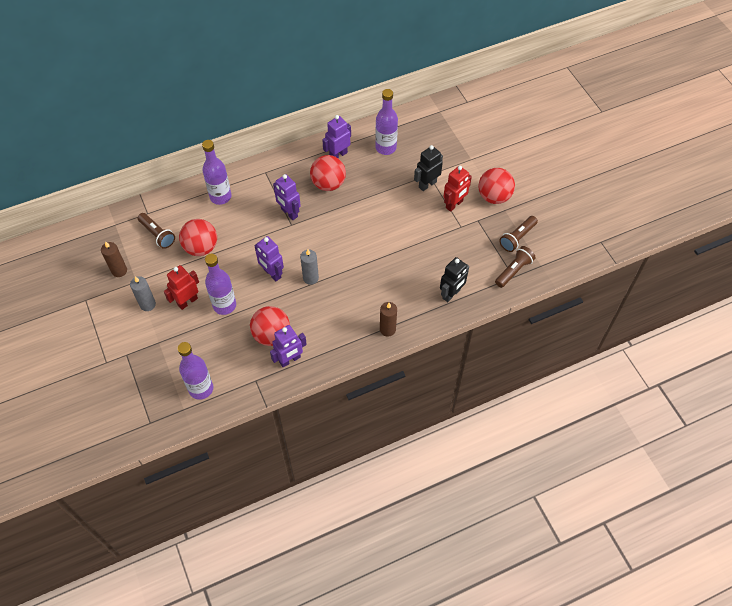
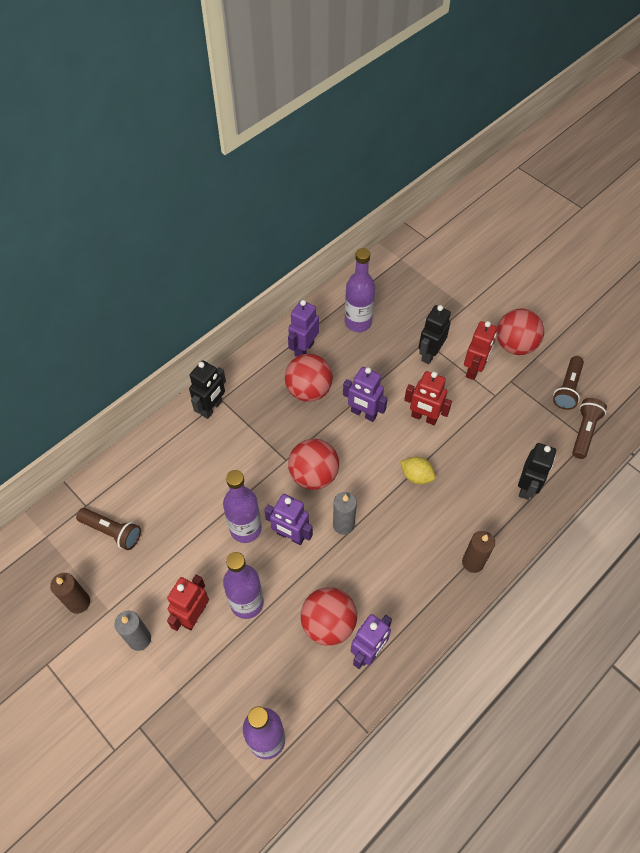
camera: 20 degrees left, 0 degrees up
(201, 247) = (180, 530): red ball -> red ball (313, 475)
(220, 196) = (176, 451): purple bottle -> purple bottle (245, 529)
(256, 176) = (211, 408): none -> black robot
(289, 213) = (276, 444): purple robot -> purple robot (363, 413)
(376, 262) = (416, 476): none -> yellow lemon
(401, 226) = (424, 417): none -> red robot

